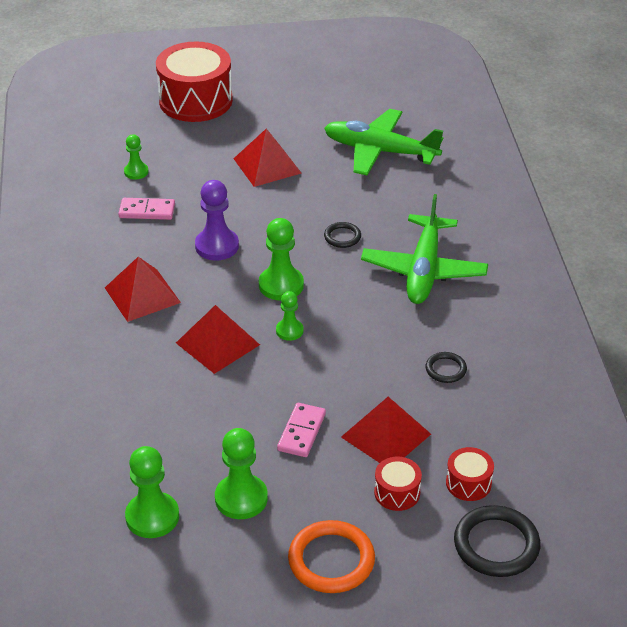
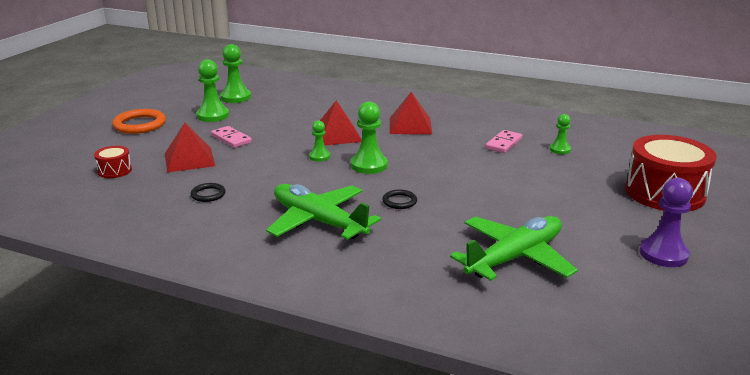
camera: 120 degrees right, 15 degrees down
(217, 246) = (438, 156): purple pawn -> purple pawn (663, 254)
(267, 165) = (531, 198): red pyramid -> none
(397, 492) = (146, 150): red drum -> none
(496, 545) = (65, 164): black ring -> none

